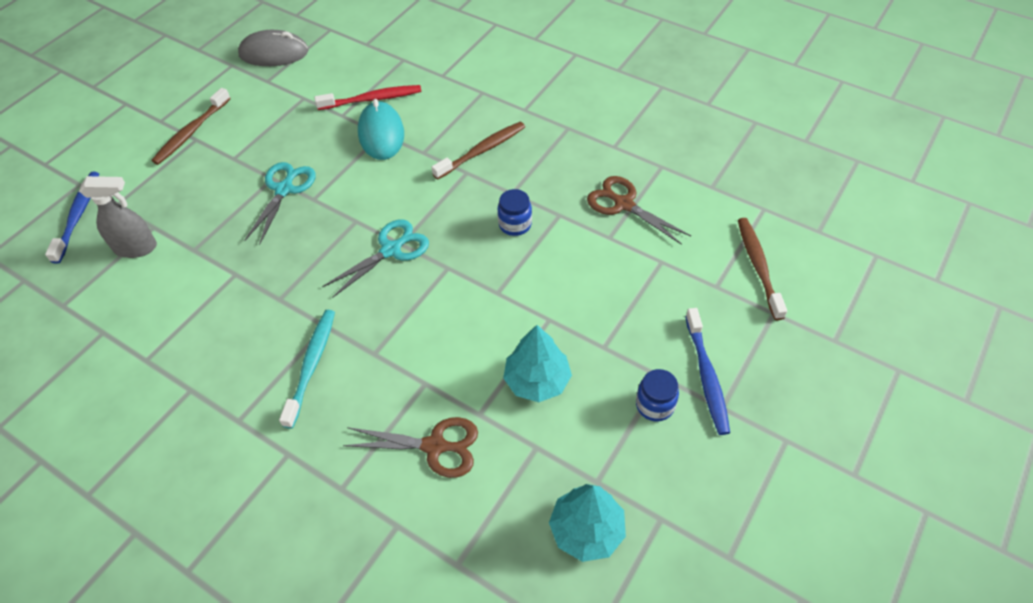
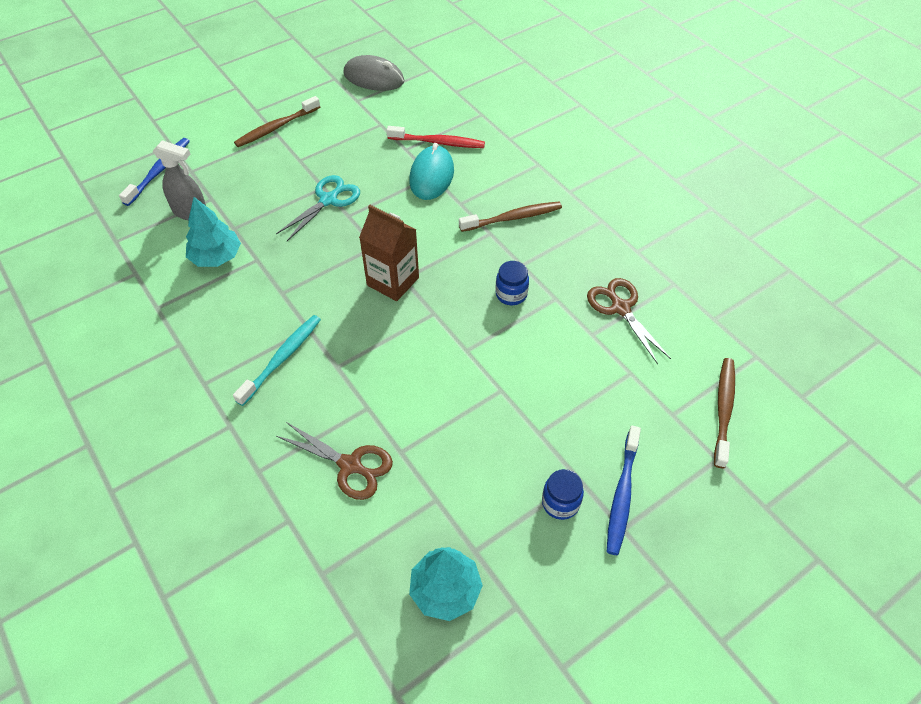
camera: 20 degrees right, 0 degrees up
(391, 250) = (393, 281): turquoise scissors -> brown carton
(537, 380) = (464, 441): turquoise tree -> turquoise tree (216, 257)

